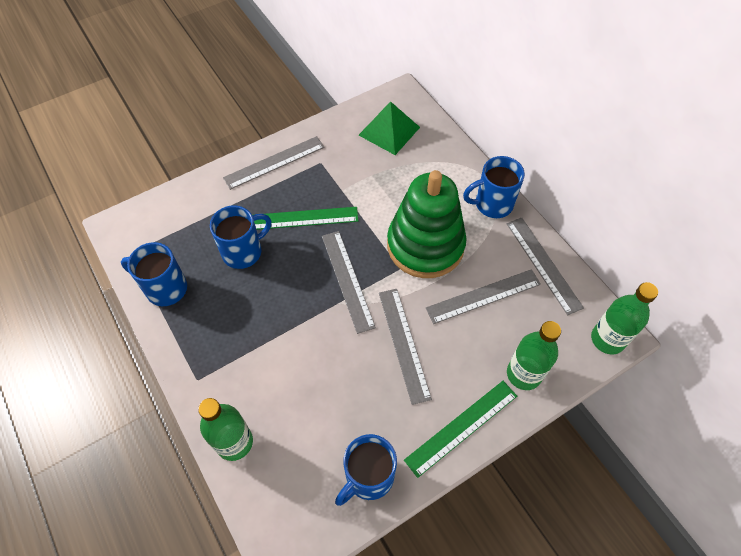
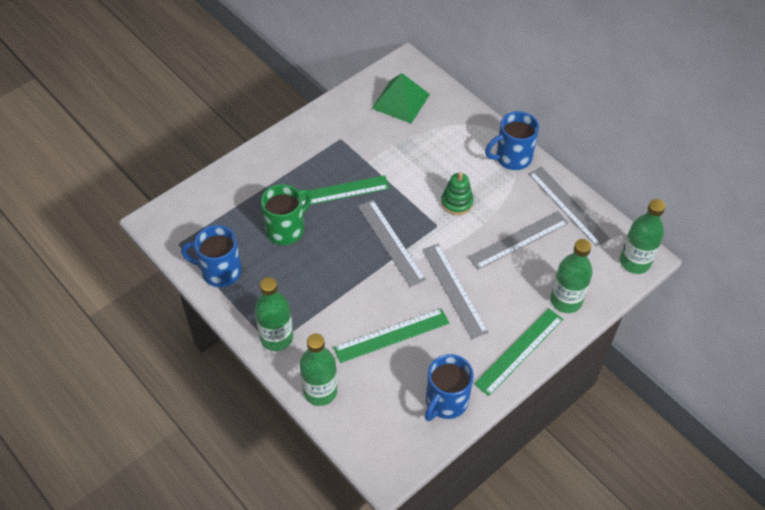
camera: 10 degrees left, 5 degrees down
(204, 371) = (276, 337): none -> green bottle
(243, 251) = (286, 229): blue mug -> green mug
(274, 162) = (295, 144): grey ruler -> none
(326, 387) = (392, 335): none -> green ruler
(425, 245) = (457, 202): green stacking toy -> green stacking toy, size x0.44

